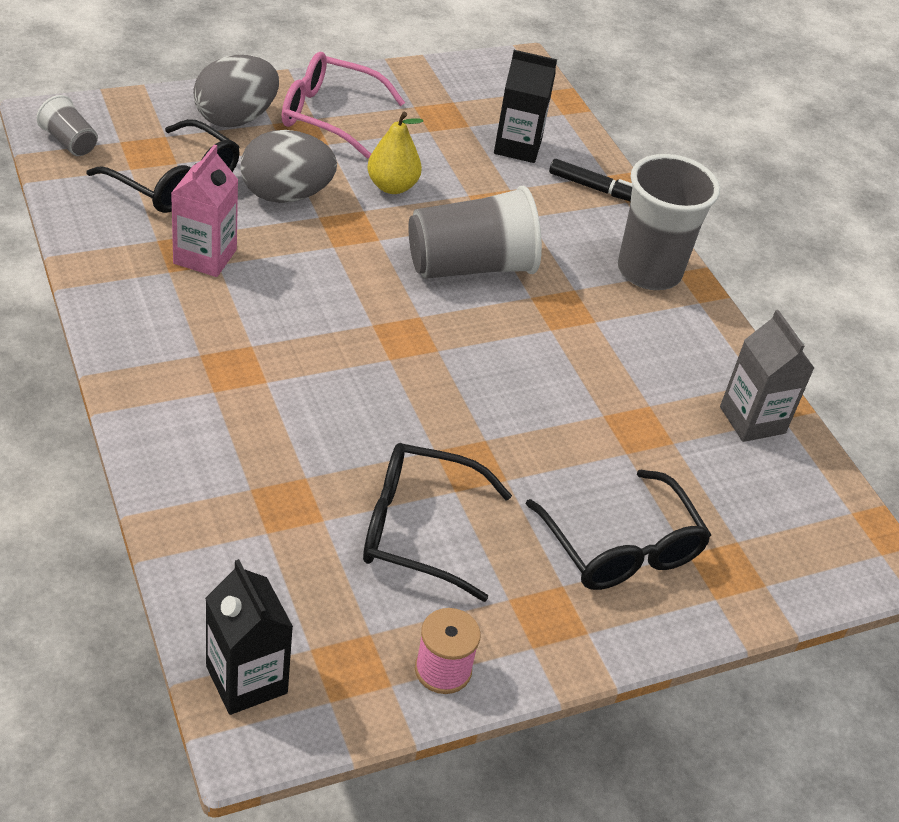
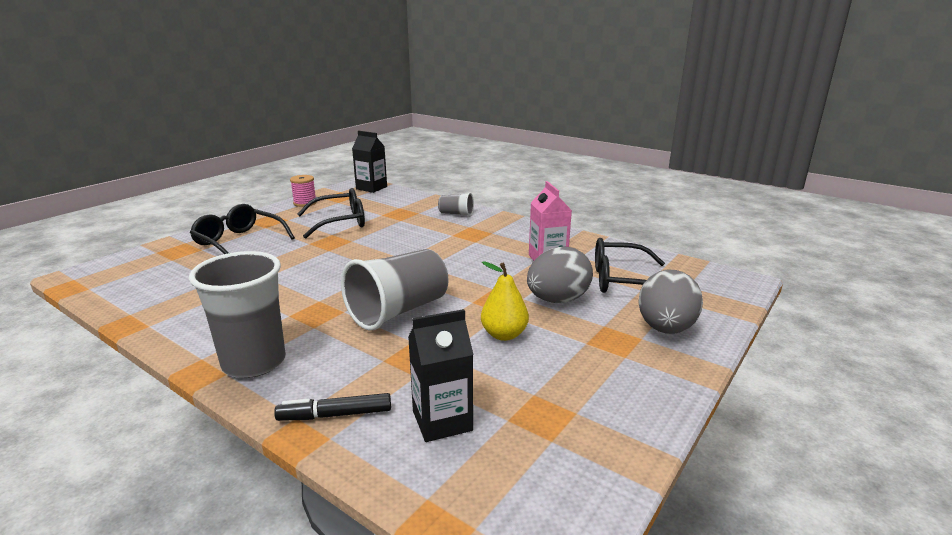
camera: 155 degrees right, 20 degrees down
(70, 142) = (704, 274): grey cup -> grey cup (456, 214)
(329, 115) = (620, 364): pink glasses -> none
(752, 420) = (156, 305): grey carton -> none

